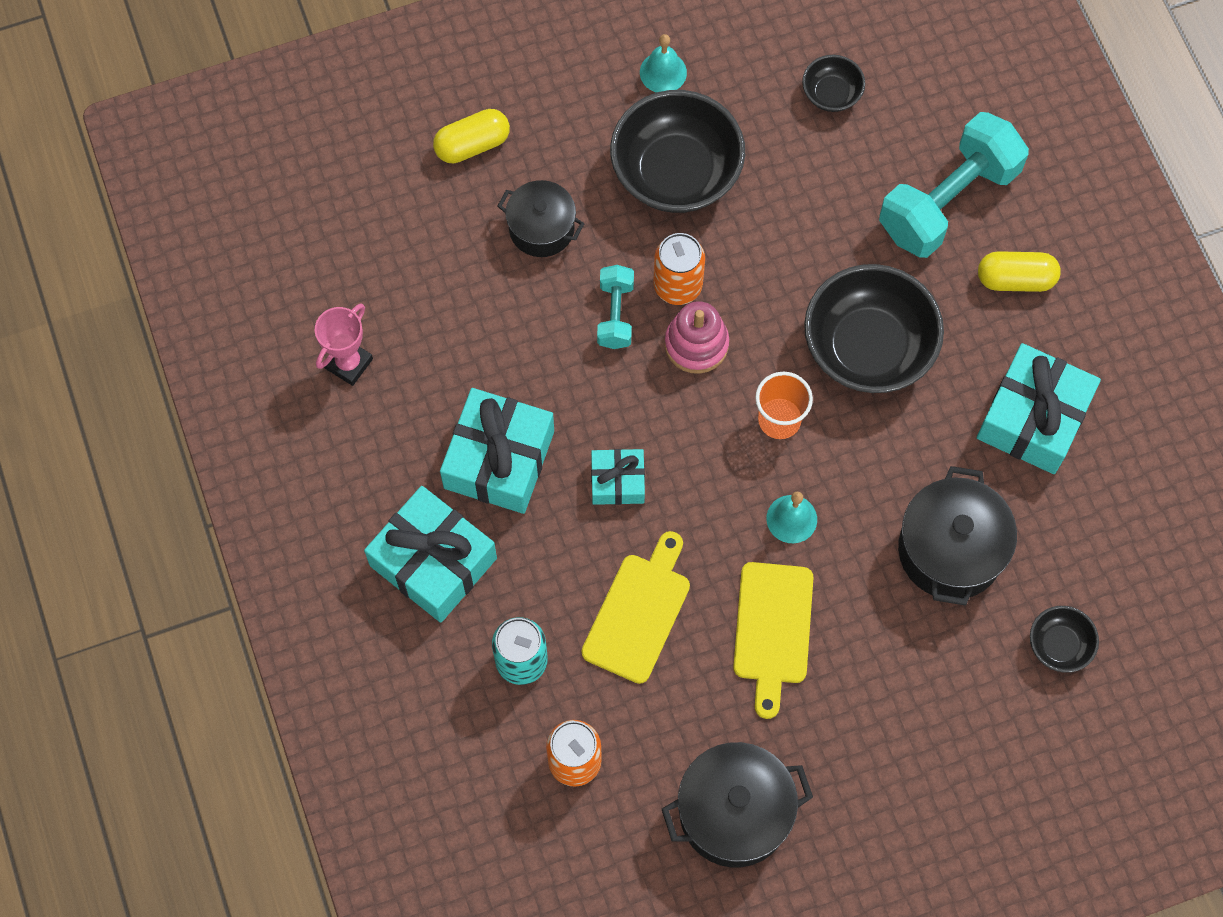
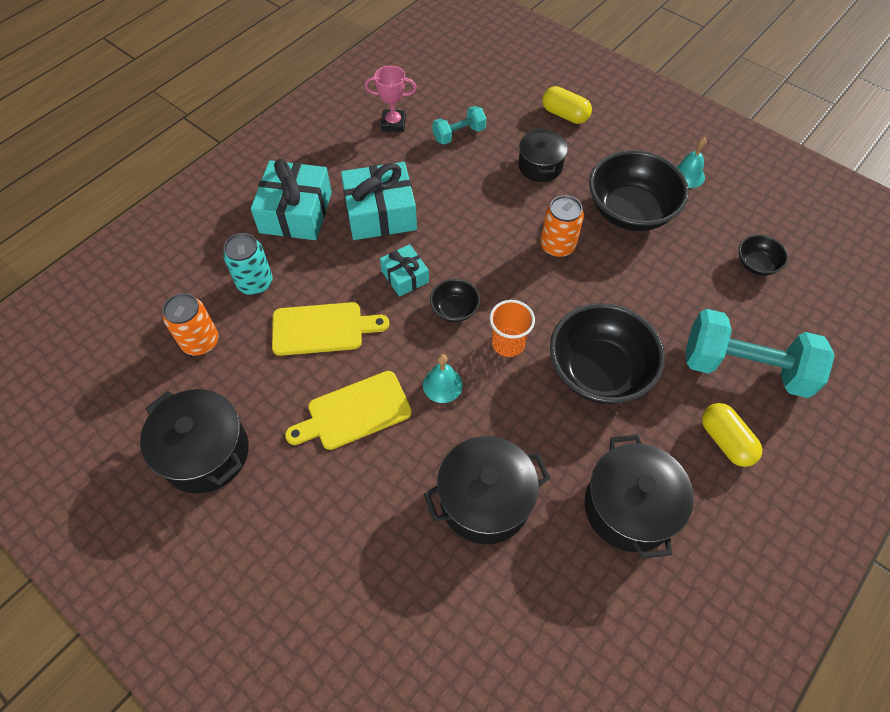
camera: 60 degrees right, 10 degrees down
(615, 314) = (514, 224): turquoise dumbbell -> turquoise dumbbell (459, 134)
(696, 344) = (526, 274): pink stacking toy -> none
(1033, 418) = (628, 508): turquoise gift -> black pot
(1059, 645) = (457, 624): black bowl -> black bowl (454, 309)

